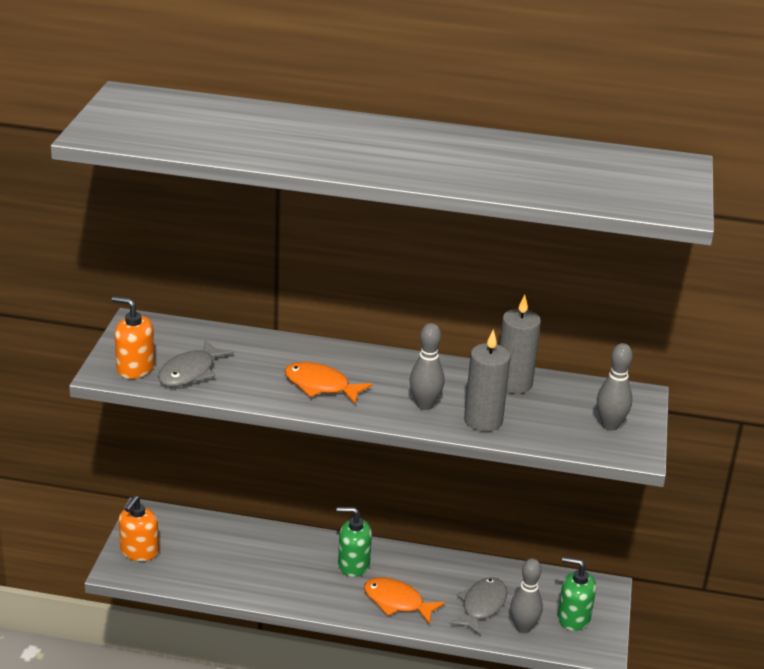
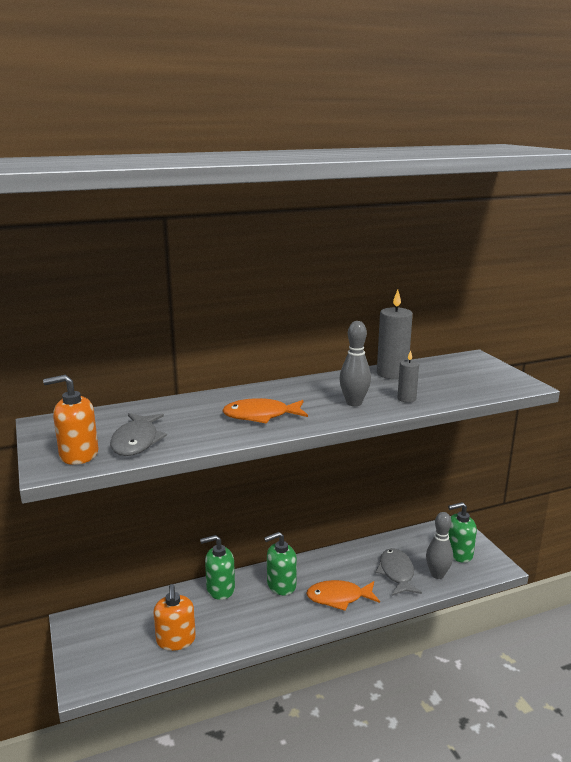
camera: 30 degrees left, 10 degrees down
(139, 551) = (93, 657): orange soap dispenser -> orange soap dispenser (176, 640)
(293, 542) = (220, 589): none -> green soap dispenser
(483, 420) = (406, 399): grey candle -> grey candle, size x0.55
(610, 425) = (484, 376): grey bowling pin -> none

